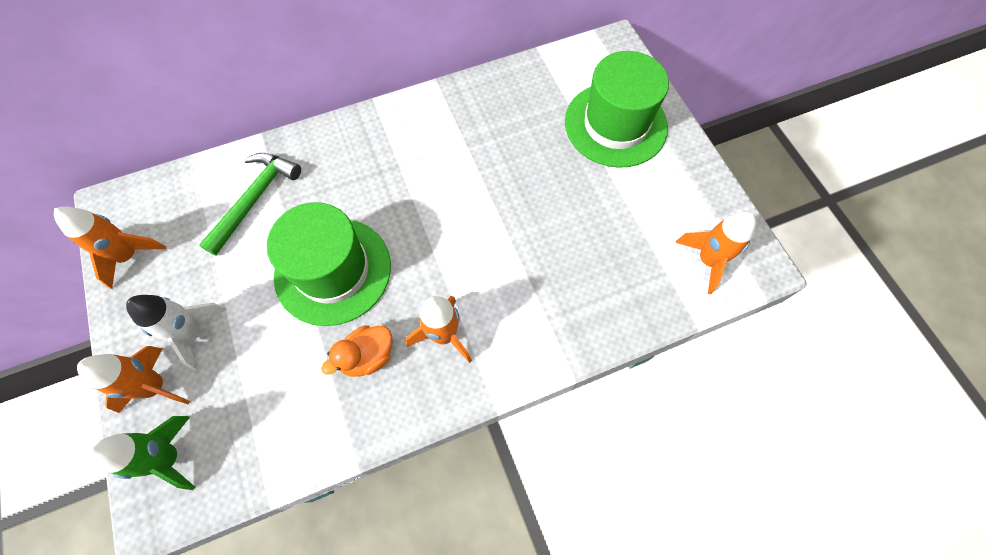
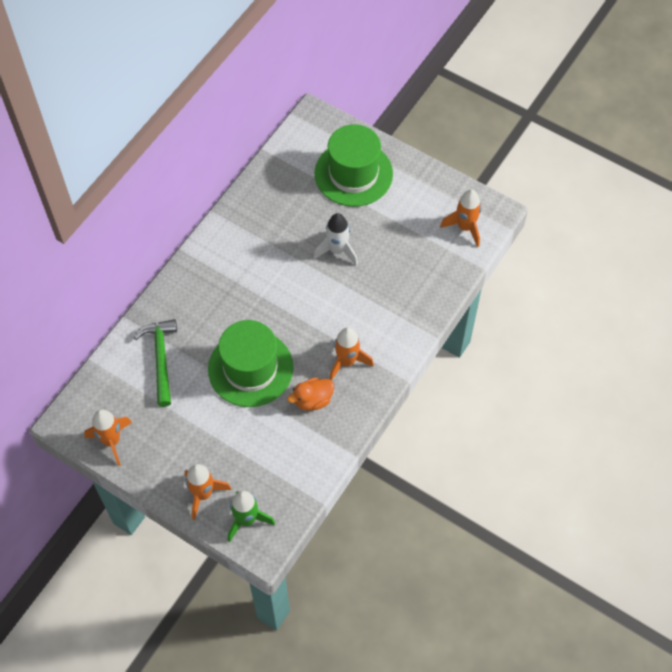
camera: 35 degrees left, 5 degrees down
(194, 334) = (198, 454): white rocket -> white rocket (337, 250)
(367, 356) = (313, 400): orange duck -> orange duck turned 45 degrees clockwise

